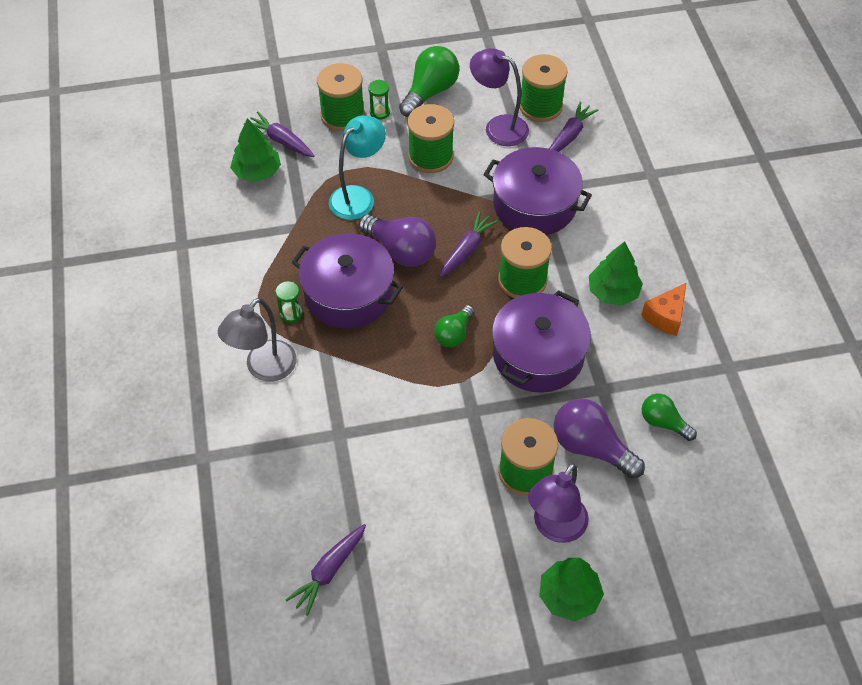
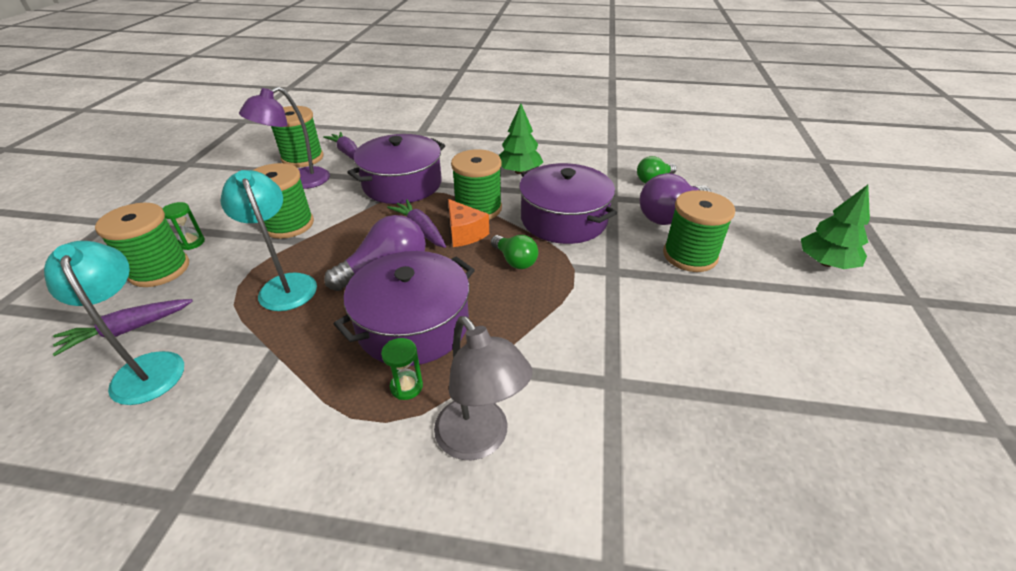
camera: 70 degrees left, 15 degrees down
(257, 172) = (147, 367): green tree -> turquoise lamp
(329, 571) = (820, 443): purple carrot -> none
(430, 92) = (210, 206): green light bulb -> none
(554, 528) = (753, 254): purple lamp -> none
(665, 317) = (556, 157): orange cheese -> orange cheese (464, 233)

